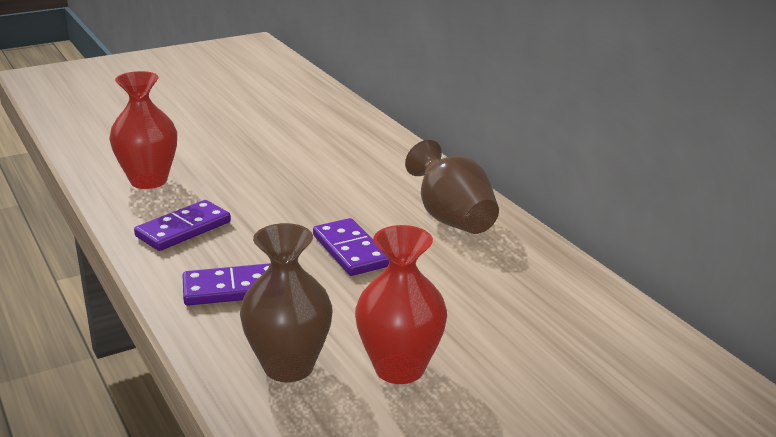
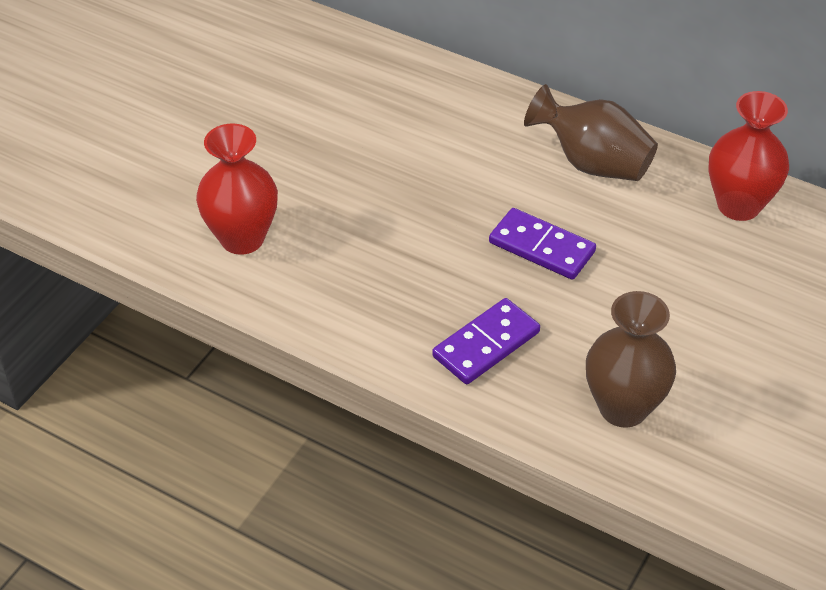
camera: 30 degrees left, 20 degrees up
(183, 229) = (357, 291): purple domino -> none
(399, 368) = (709, 365): red vase -> red vase (738, 205)

